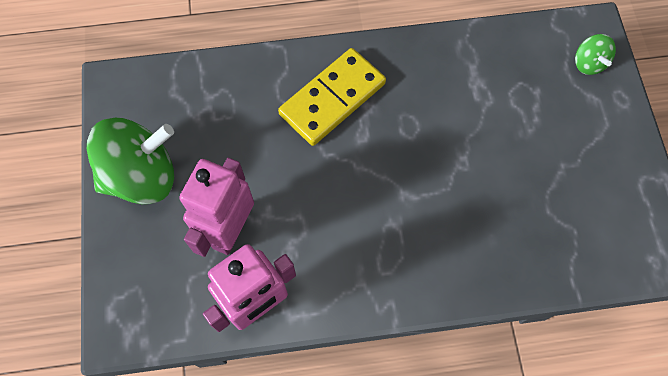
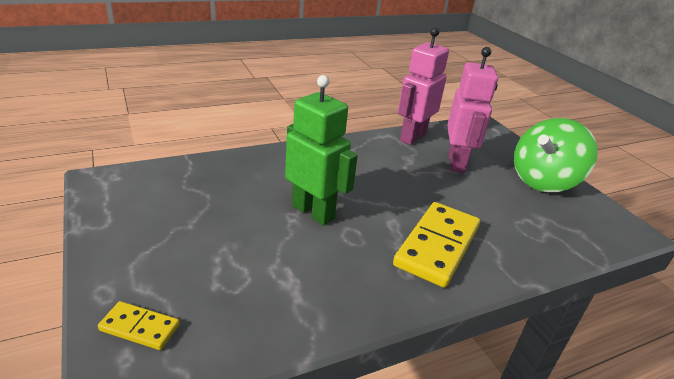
camera: 160 degrees right, 35 degrees down
(439, 165) = (313, 212): none -> green robot
(588, 63) = (140, 327): green spinning top -> yellow domino

